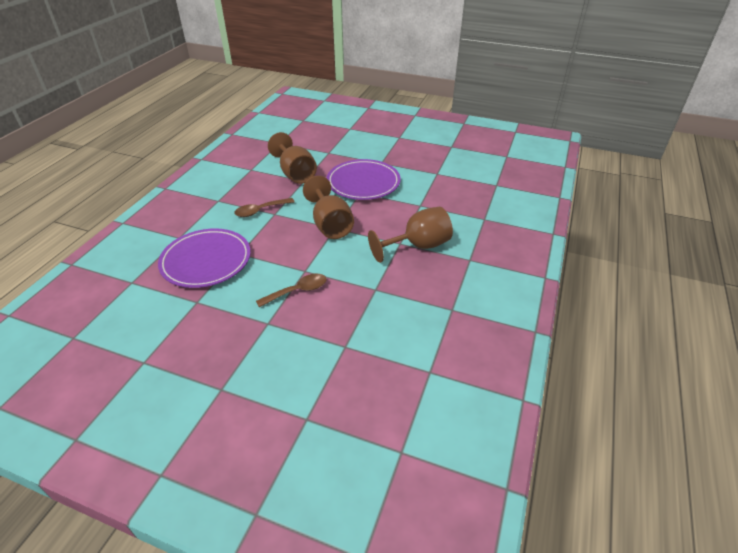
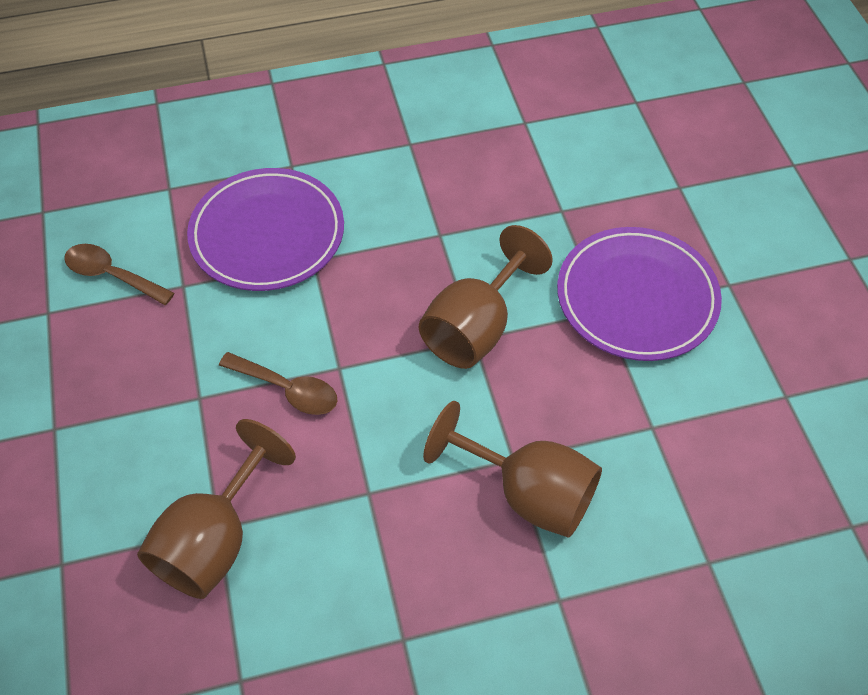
camera: 55 degrees right, 15 degrees up
(260, 211) = (431, 212): brown spoon -> brown spoon (112, 275)
(295, 174) = (569, 186): brown goblet -> brown goblet (215, 540)

